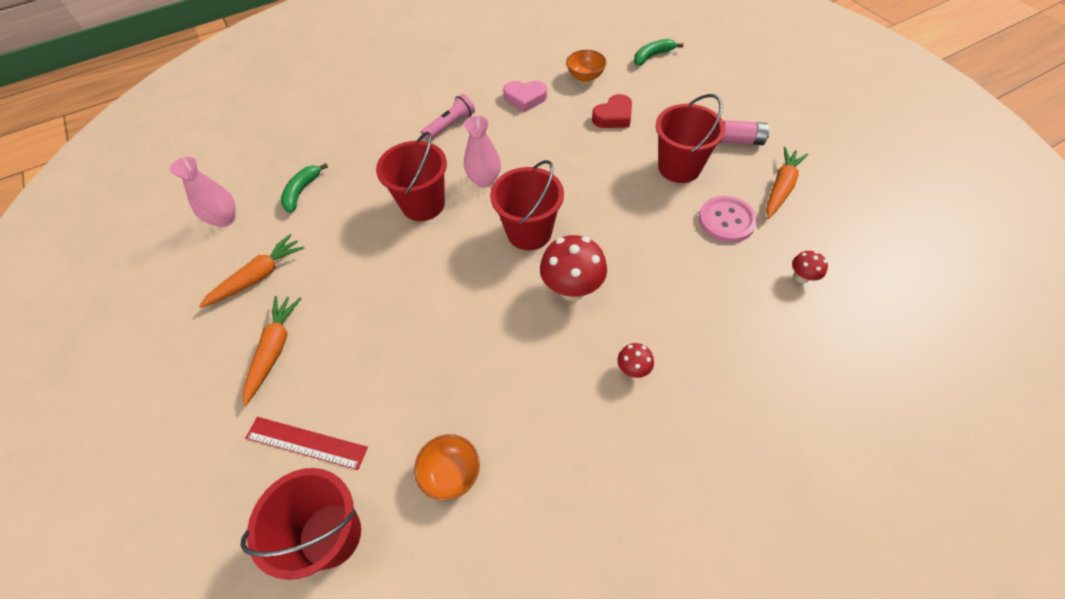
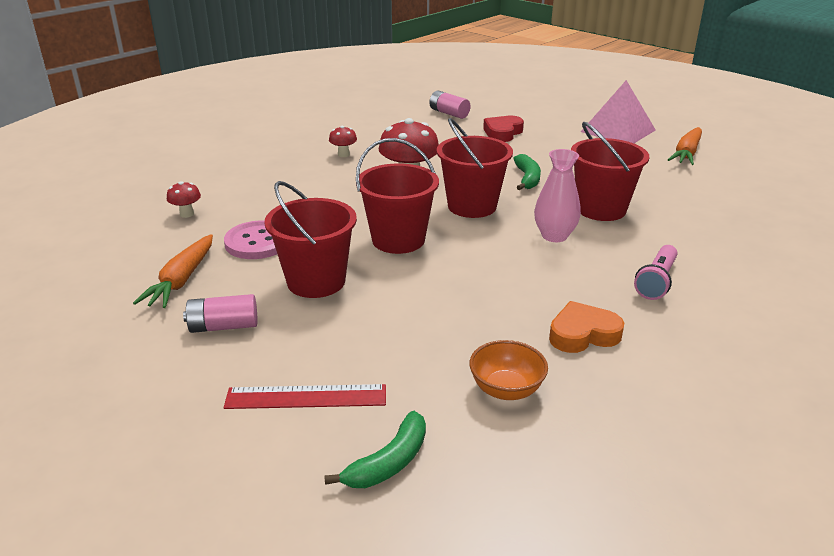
camera: 160 degrees right, 25 degrees down
(224, 219) = (778, 175): pink vase -> none
(274, 349) = (618, 131): orange carrot -> pink pyramid
(302, 191) = (740, 201): green banana -> green banana (527, 178)
(306, 442) = (548, 110): red ruler -> red ruler (306, 397)
(330, 535) = (501, 95): red bucket -> red bucket (398, 240)
(451, 473) = (449, 113): orange bowl -> pink battery
(525, 98) = (583, 334): pink heart -> orange heart
(613, 116) = (427, 330): red heart -> red heart (502, 133)

